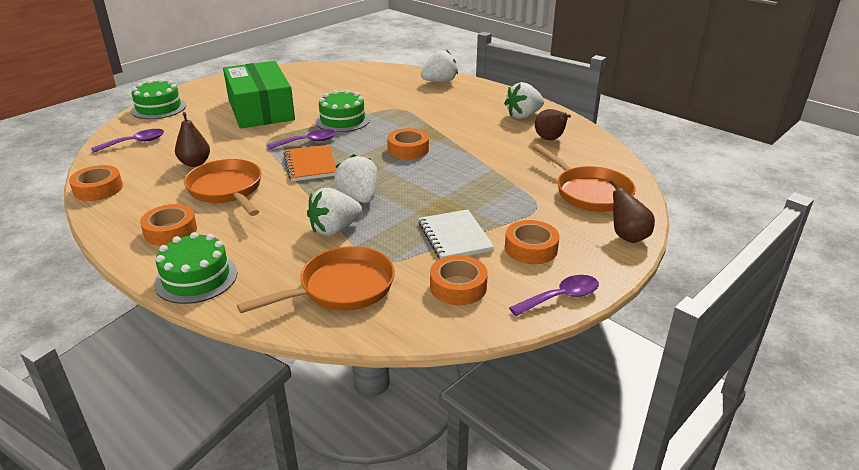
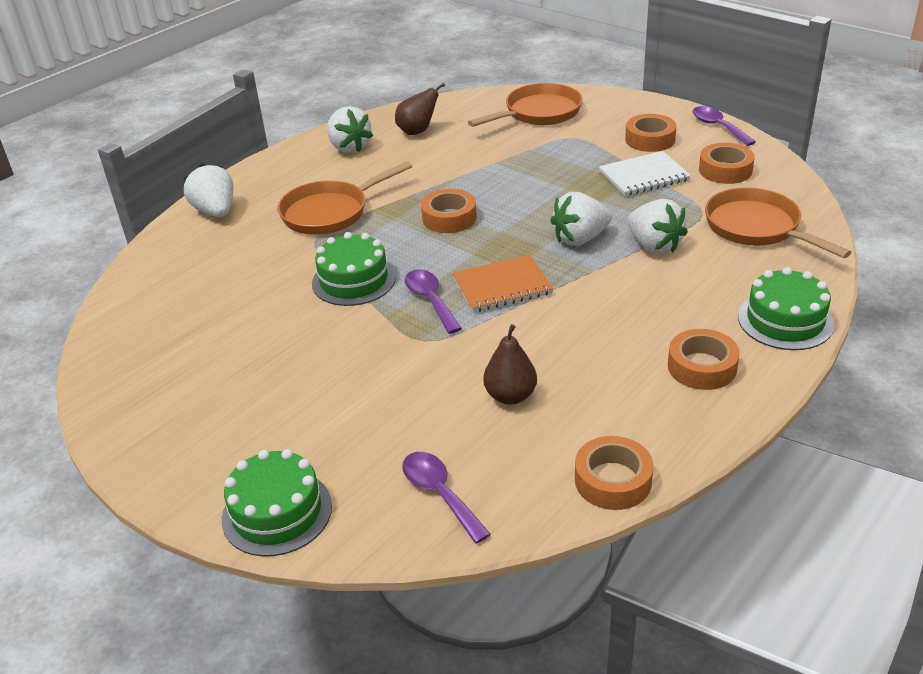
camera: 90 degrees left, 5 degrees up
(227, 190) = (586, 344): orange pan -> orange pan (330, 212)
(260, 109) = (301, 371): green box -> none
(627, 236) = (614, 99): brown pear -> none

